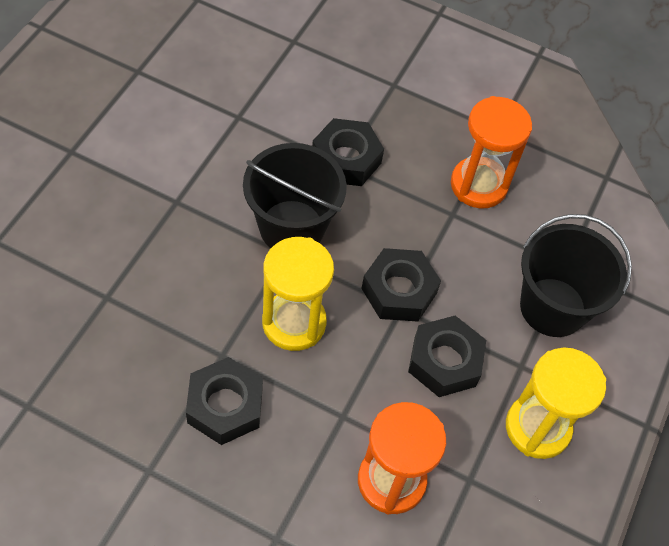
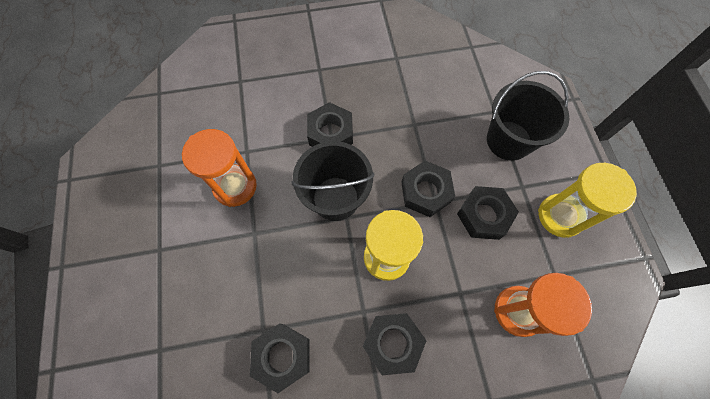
camera: 30 degrees left, 10 degrees up
(105, 333) = (282, 356): none -> black nut
(478, 185) = (413, 97): orange hourglass -> orange hourglass (235, 186)

